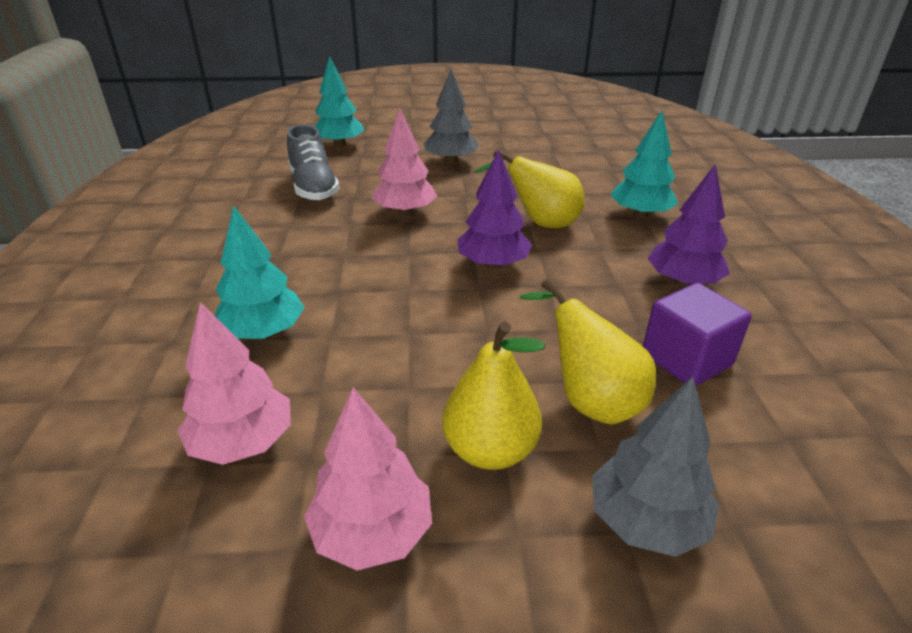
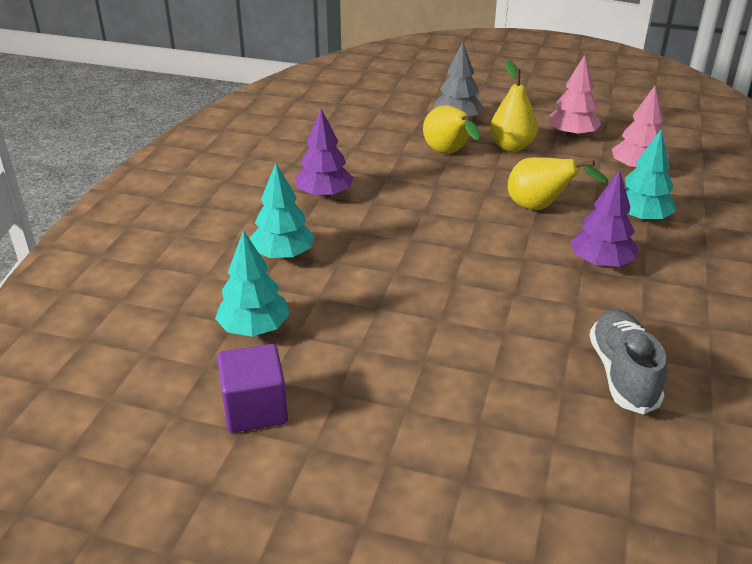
camera: 160 degrees left, 0 degrees up
(339, 145) = (590, 481): turquoise tree -> turquoise tree (254, 329)
(405, 212) = (515, 307): pink tree -> none
(451, 161) = (427, 389): grey tree -> none
(493, 264) = (456, 234): purple tree -> purple tree (601, 263)
(540, 223) = (387, 265): yellow pear -> yellow pear (540, 208)
(686, 359) = (378, 158): purple cube -> purple cube (255, 409)

